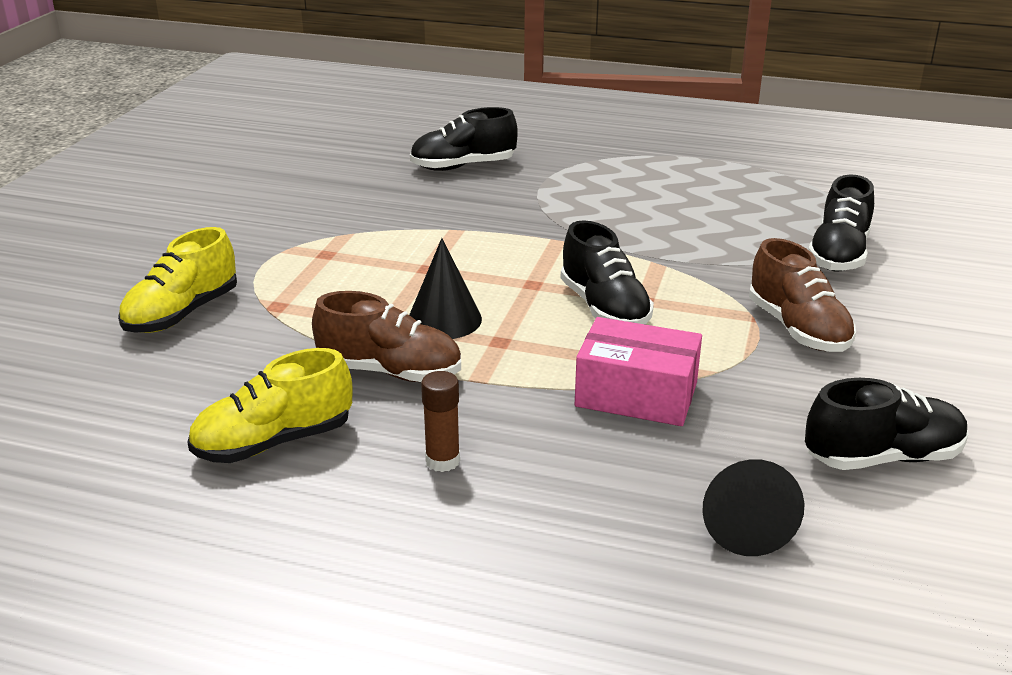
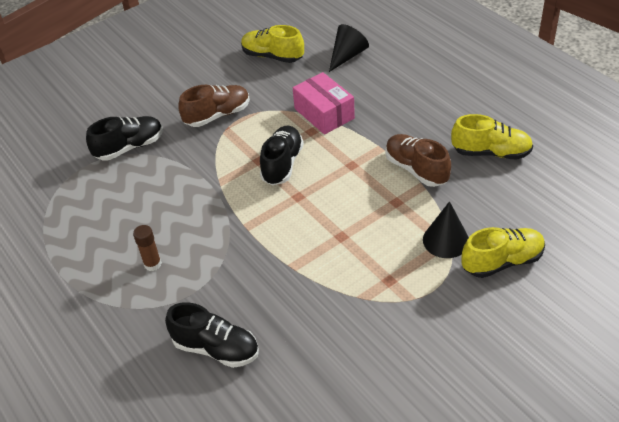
camera: 140 degrees left, 15 degrees up
(442, 461) = (428, 116): brown glue stick -> brown glue stick (152, 264)
(444, 319) = (365, 192): black cone -> black cone (446, 240)
(798, 329) = (217, 115): brown shoe -> brown shoe turned 45 degrees clockwise
(882, 457) = (272, 56): black shoe -> yellow shoe

